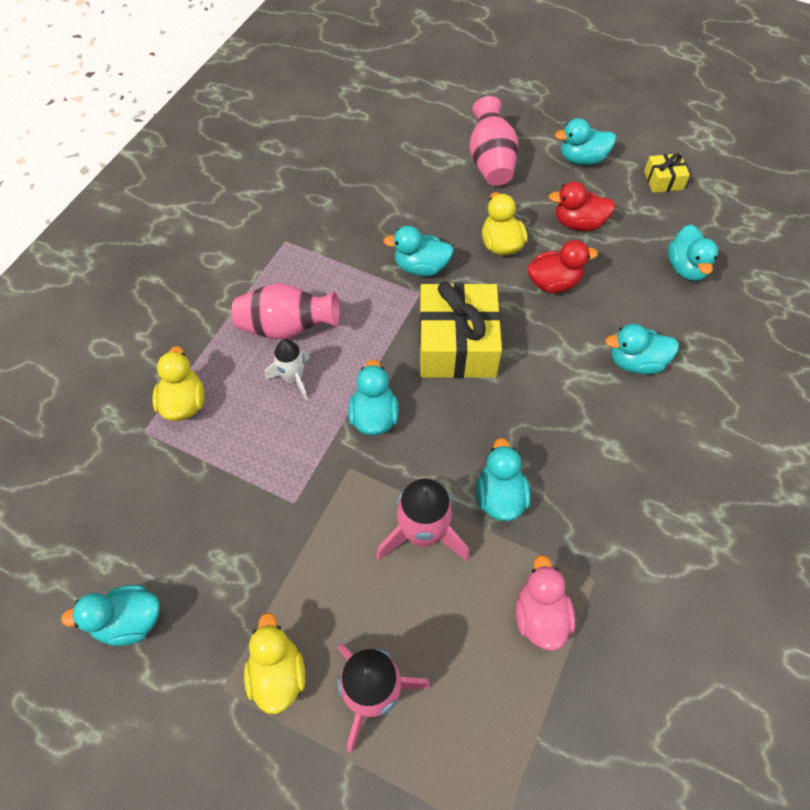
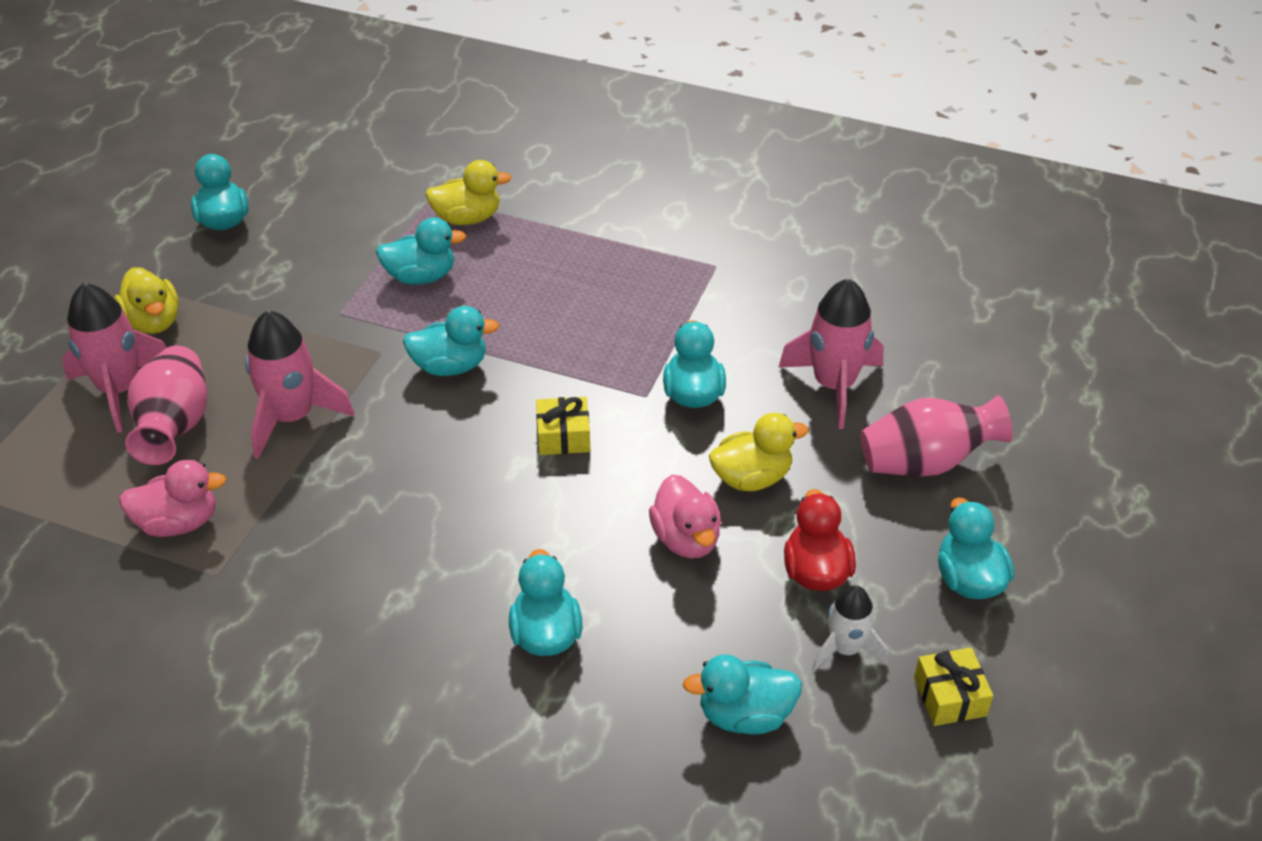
camera: 85 degrees right, 15 degrees down
(278, 674) = (154, 322): yellow duck -> yellow duck turned 75 degrees clockwise
(287, 327) = (577, 282): pink vase -> pink vase (175, 427)
(293, 378) = (503, 295): white rocket -> white rocket (845, 649)
(420, 194) = (833, 385): none -> pink rocket
(457, 344) = (563, 436): yellow gift -> yellow gift, size x0.47
(500, 497) = (335, 484): turquoise duck -> turquoise duck (421, 276)
(553, 283) = (686, 539): red duck -> pink duck

